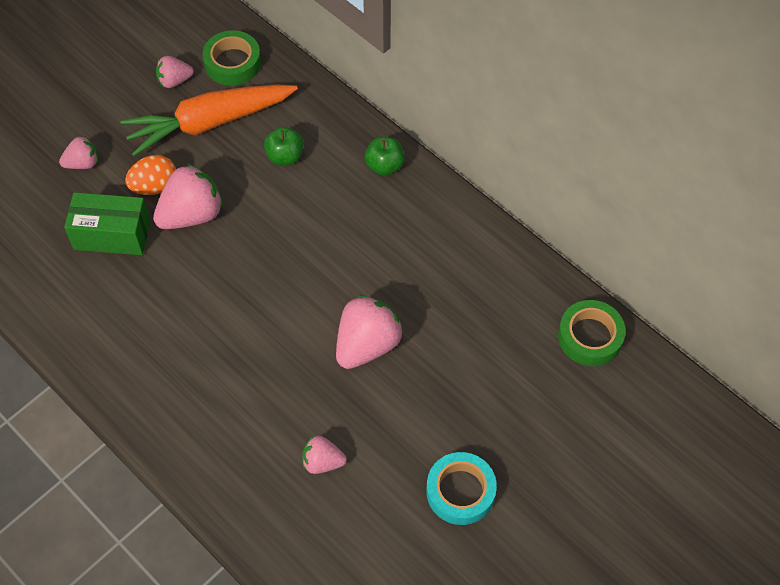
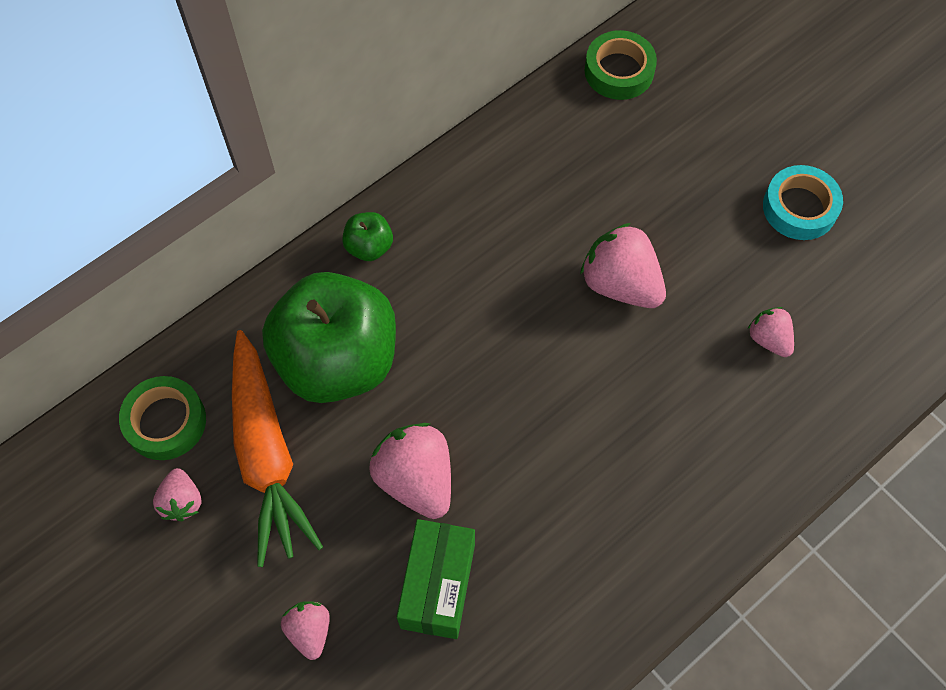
camera: 85 degrees left, 5 degrees up
(154, 186) = (364, 528): orange egg -> none
(285, 156) = (338, 360): green apple -> green apple, size x2.45
(322, 462) = (769, 339): pink strawberry -> pink strawberry turned 135 degrees clockwise

